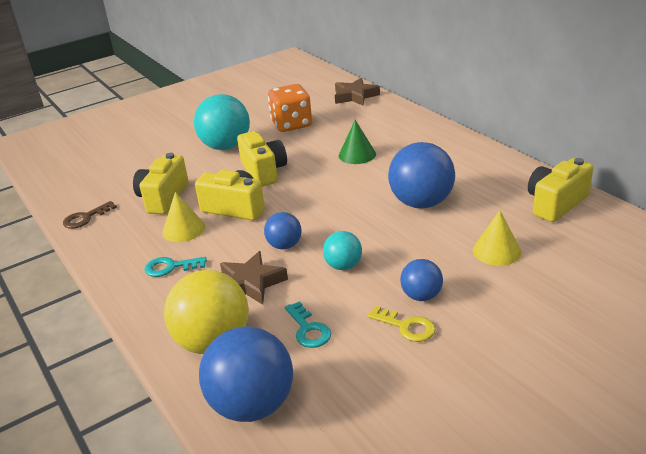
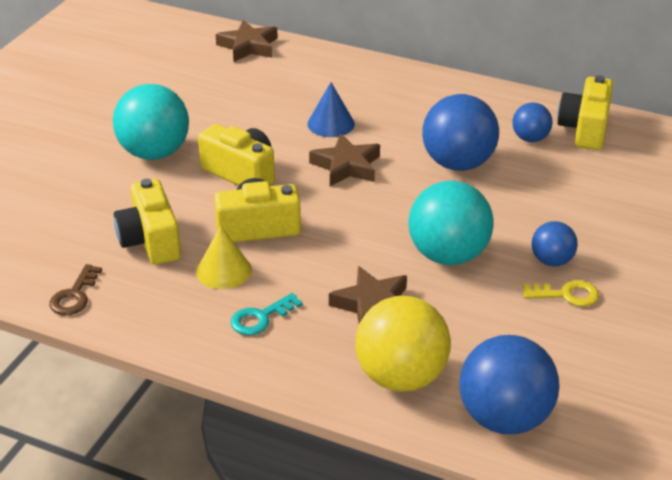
camera: 35 degrees left, 5 degrees up
(284, 245) = (363, 253): blue ball -> blue ball (530, 138)
(291, 125) = (208, 103): orange dice -> none
(308, 329) = (481, 330): turquoise key -> none
(337, 184) = (346, 166): none -> brown star
(343, 266) = (448, 255): turquoise ball -> turquoise ball, size x1.86
(357, 154) = (331, 124): green cone -> blue cone
(496, 251) = (576, 194): yellow cone -> none

